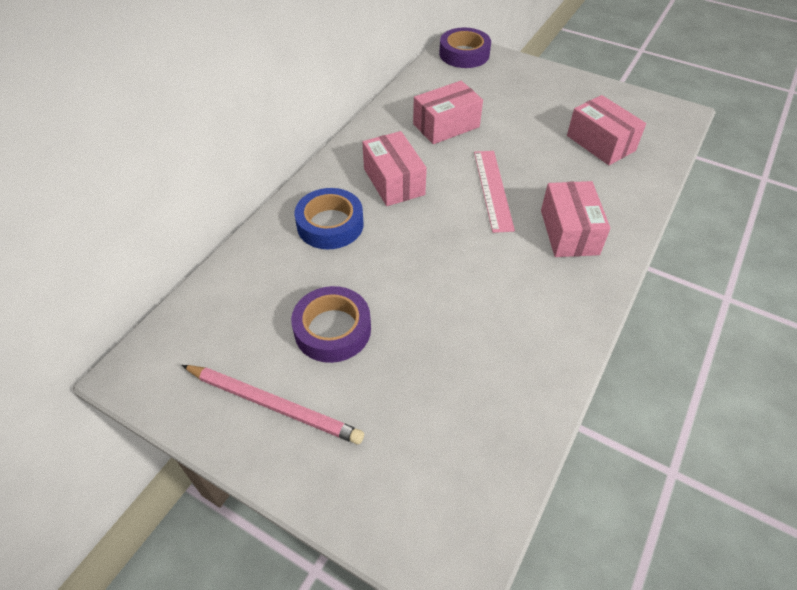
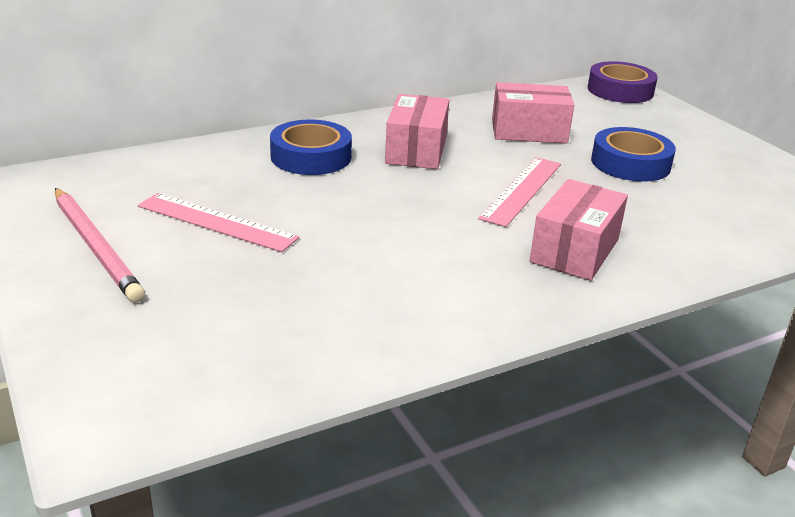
camera: 30 degrees right, 20 degrees down
(332, 329) = (216, 222): purple tape -> pink ruler
(531, 129) = (630, 163): none -> blue tape
(600, 143) = (712, 200): pink box -> none

